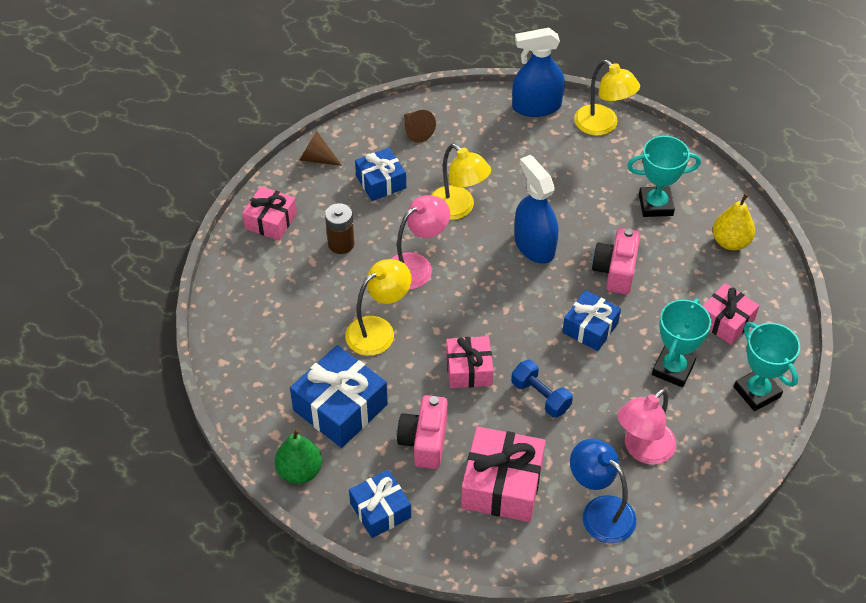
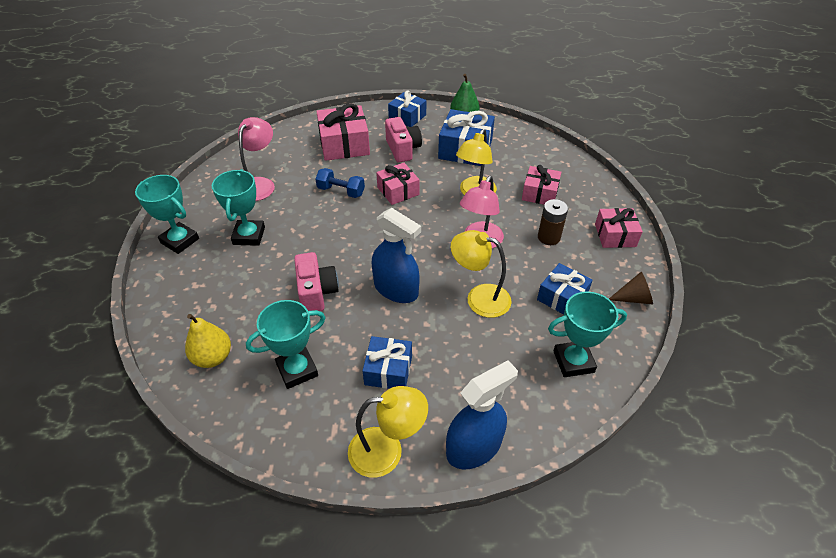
camera: 155 degrees right, 5 degrees down
(416, 131) = (573, 361): brown cone -> turquoise trophy
(590, 328) = (322, 242): blue gift -> blue gift (388, 370)
(599, 511) = (279, 149): blue lamp -> none
(602, 126) = (387, 451): yellow lamp -> yellow lamp turned 150 degrees clockwise
(725, 321) = (210, 283): pink gift -> pink gift (539, 193)

